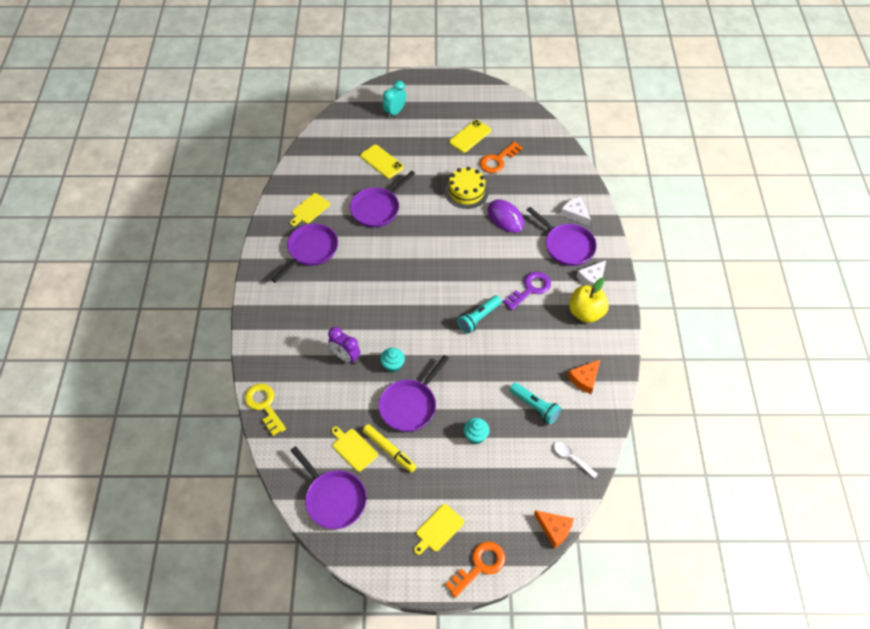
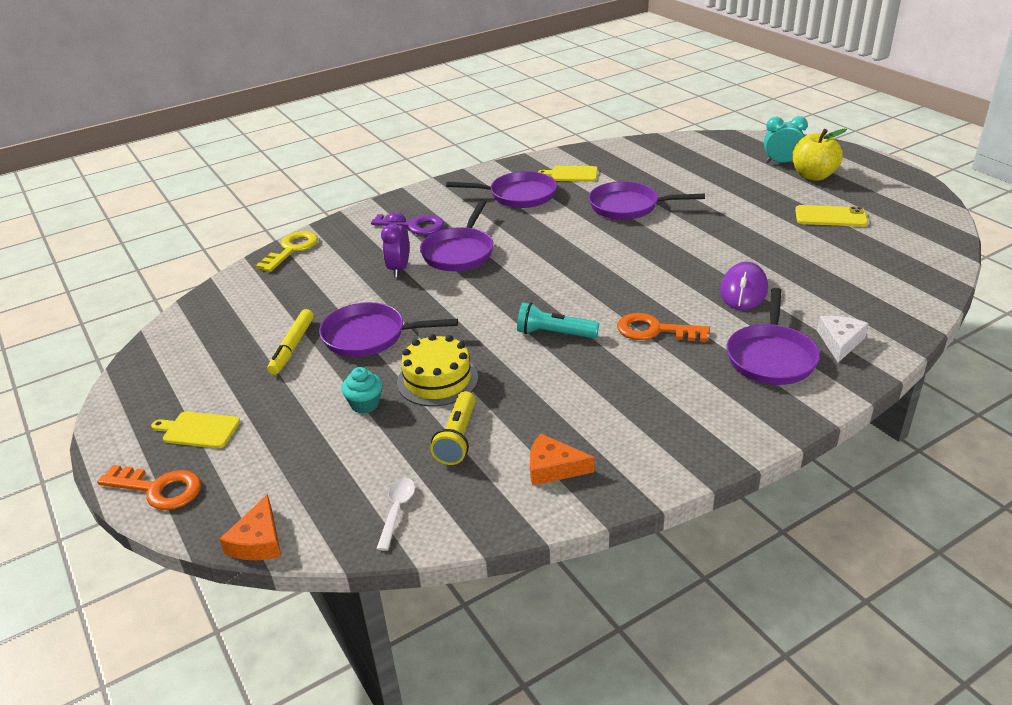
camera: 60 degrees right, 20 degrees down
(333, 498) = (199, 336): purple pan -> purple pan (459, 252)
(353, 448) = (276, 322): yellow cutting board -> none
(381, 162) = (698, 183): yellow phone -> none
(393, 365) = (417, 302): turquoise cupcake -> none
(466, 192) = (740, 248): yellow cake -> yellow cake (437, 380)
(498, 160) = (827, 249): orange key -> orange key (654, 330)
(530, 289) = (652, 355): purple key -> purple key (414, 226)
(535, 407) = (457, 438): turquoise flashlight -> yellow flashlight
(586, 313) = (675, 422): yellow apple -> yellow apple (813, 176)
(592, 278) = (745, 403): white cheese -> none

